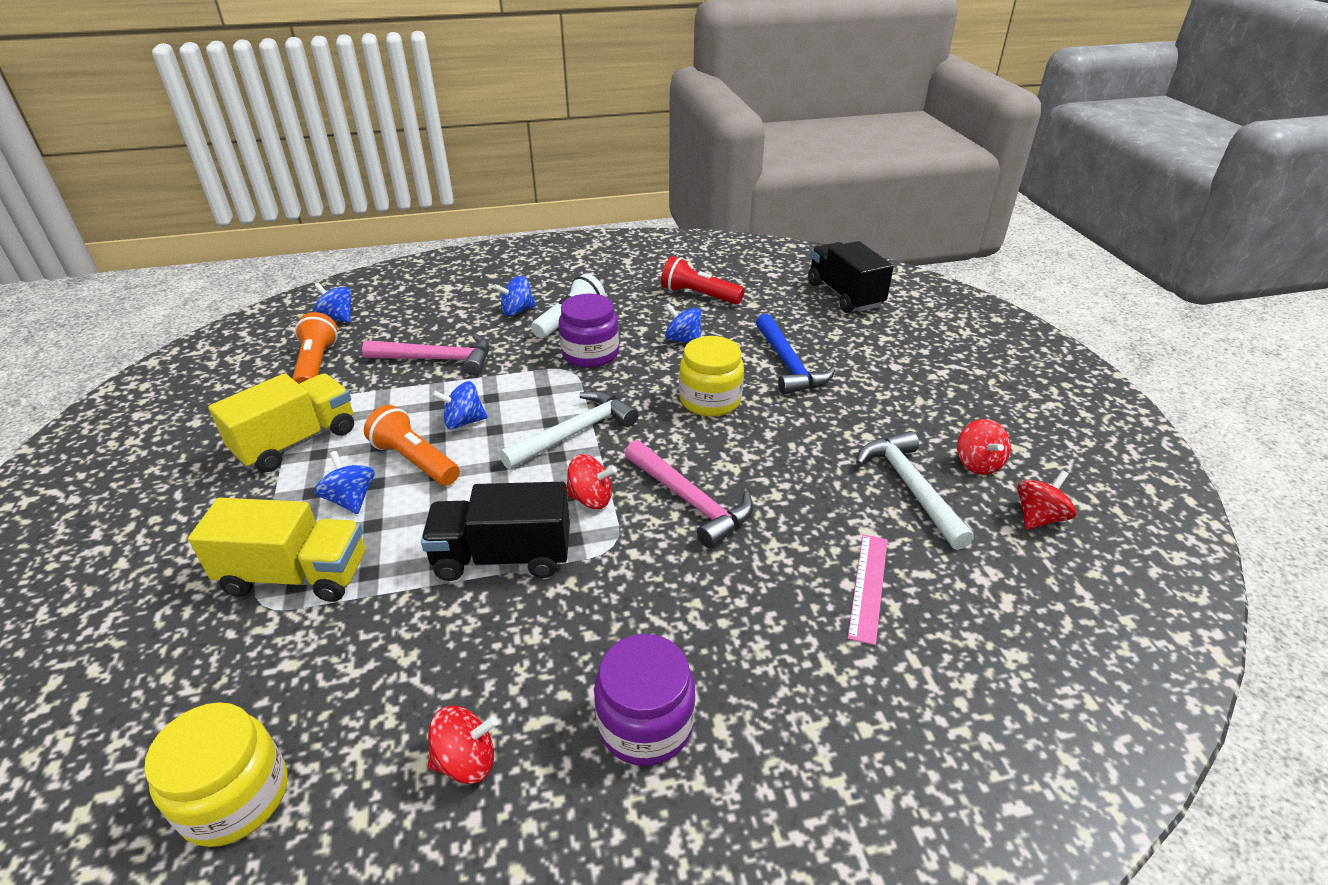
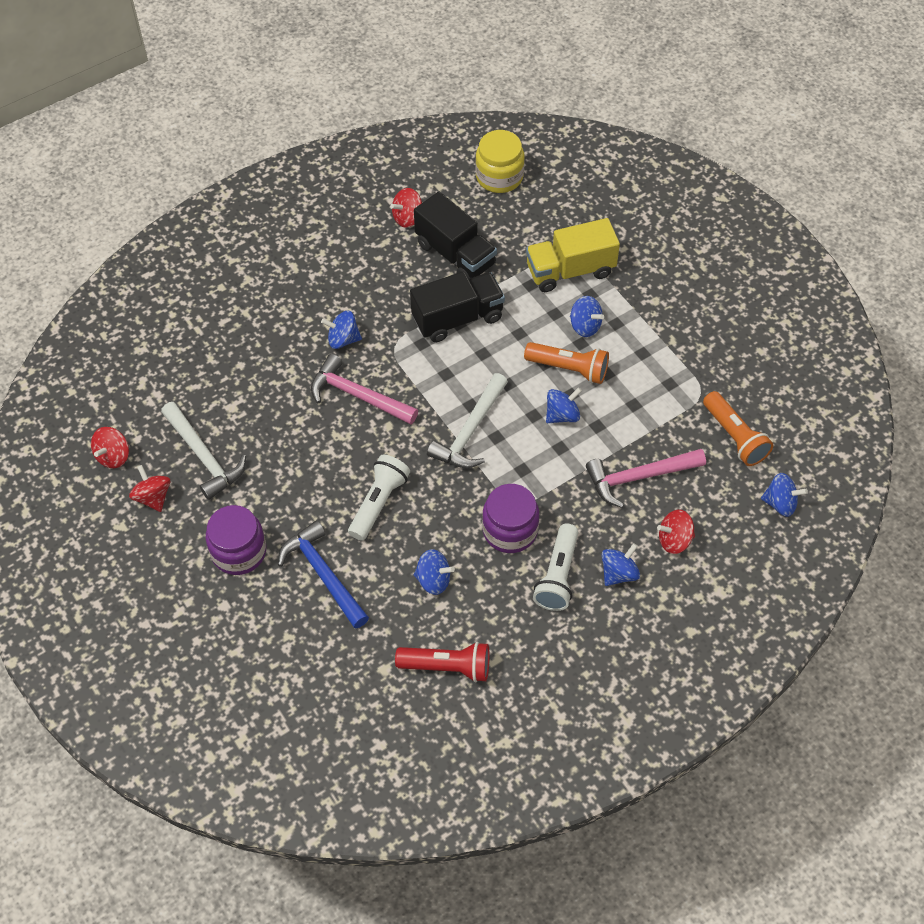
camera: 160 degrees right, 20 degrees up
(297, 442) = (668, 357): yellow truck -> none
(590, 499) = (426, 376): red spinning top -> red spinning top (674, 540)
(645, 724) = (331, 257): purple jar -> purple jar (239, 552)
(681, 575) = (343, 339): none -> blue spinning top
(710, 400) = (379, 502): yellow jar -> white flashlight
(844, 295) = (288, 723): black truck -> black truck (455, 254)
(868, 586) = (227, 367): pink ruler -> none

